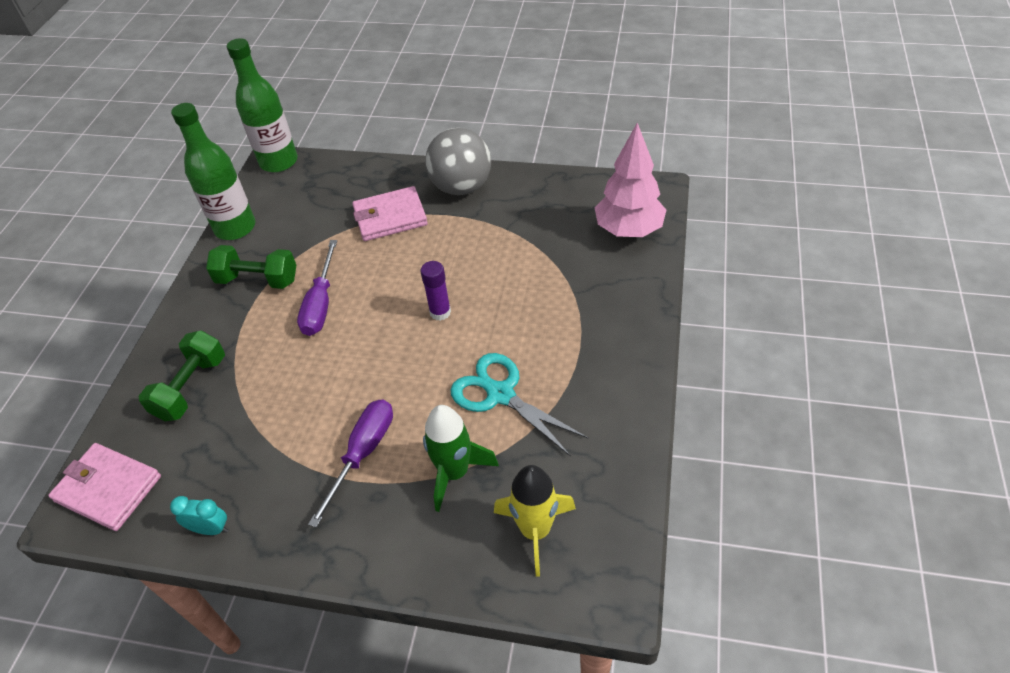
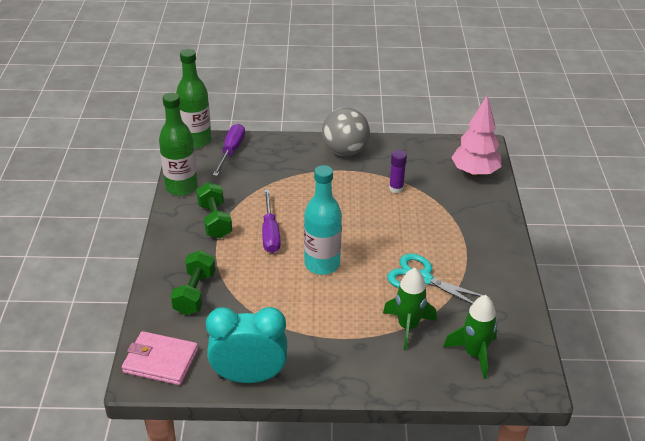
camera: 15 degrees left, 10 degrees down
(211, 529) = (249, 376): turquoise clock -> turquoise clock, size x2.33
(257, 280) = (215, 221): green dumbbell -> green dumbbell turned 75 degrees clockwise
(363, 454) = (340, 322): purple screwdriver -> purple screwdriver (231, 151)
(371, 358) = (322, 264): none -> turquoise bottle
(390, 217) = (299, 174): pink wallet -> none
(440, 312) = (360, 232): purple glue stick -> purple glue stick (396, 188)
(535, 530) = (474, 354): yellow rocket -> green rocket

